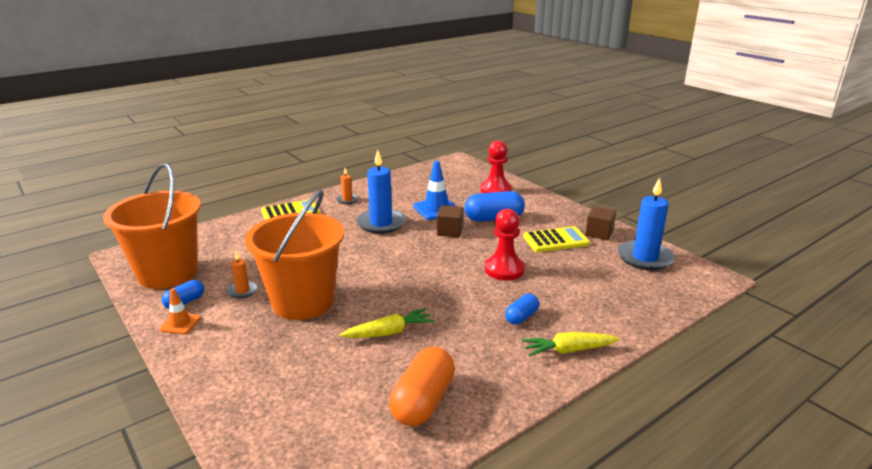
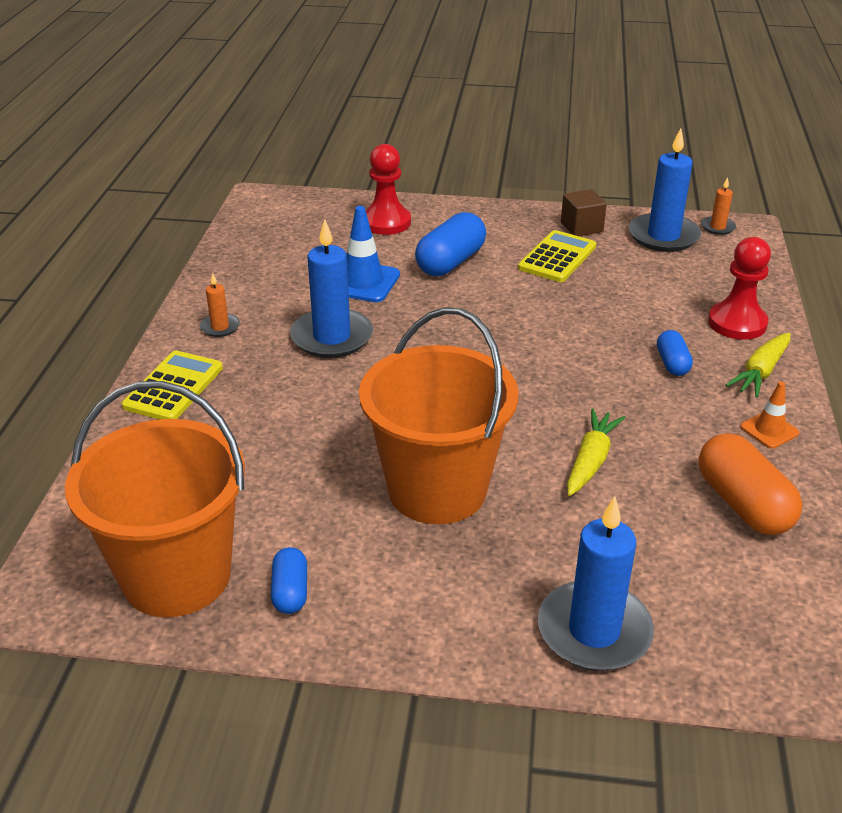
camera: 45 degrees left, 10 degrees up
(180, 323) = (345, 618): orange traffic cone -> orange traffic cone (769, 430)
(243, 291) = (336, 527): orange candle -> orange candle (717, 227)
(245, 398) = (594, 630): none -> blue candle
(450, 231) = (432, 304): brown cube -> none
(504, 269) = (569, 320): red pawn -> red pawn (737, 323)

